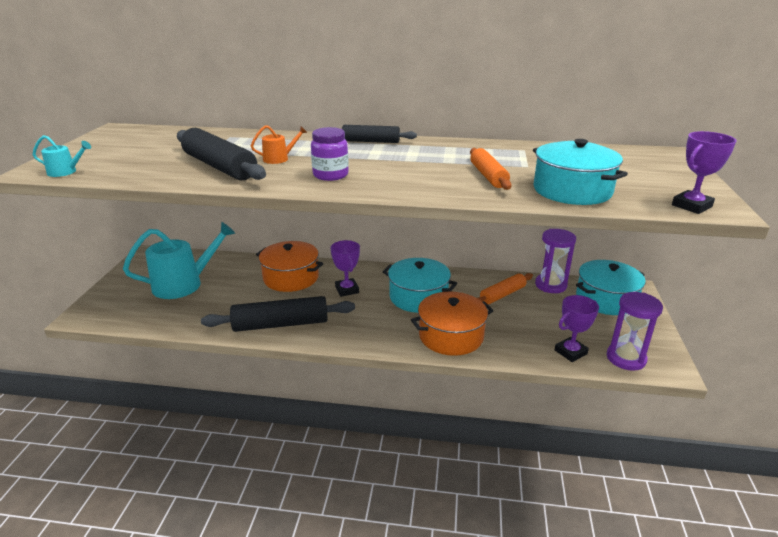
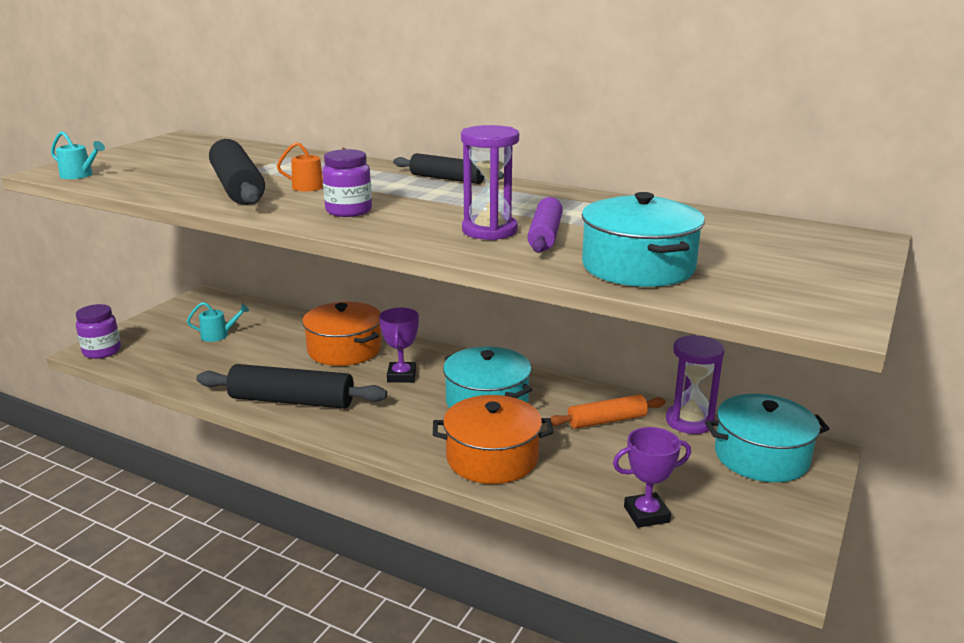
camera: 20 degrees right, 5 degrees down
(93, 315) = (102, 351): none -> purple jar
(183, 284) = (218, 335): turquoise watering can -> turquoise watering can, size x0.45
(488, 176) = (545, 235): orange rolling pin -> purple rolling pin
(626, 358) = (725, 541): purple hourglass -> purple hourglass (489, 231)
(691, 206) = (793, 309): purple trophy -> none

